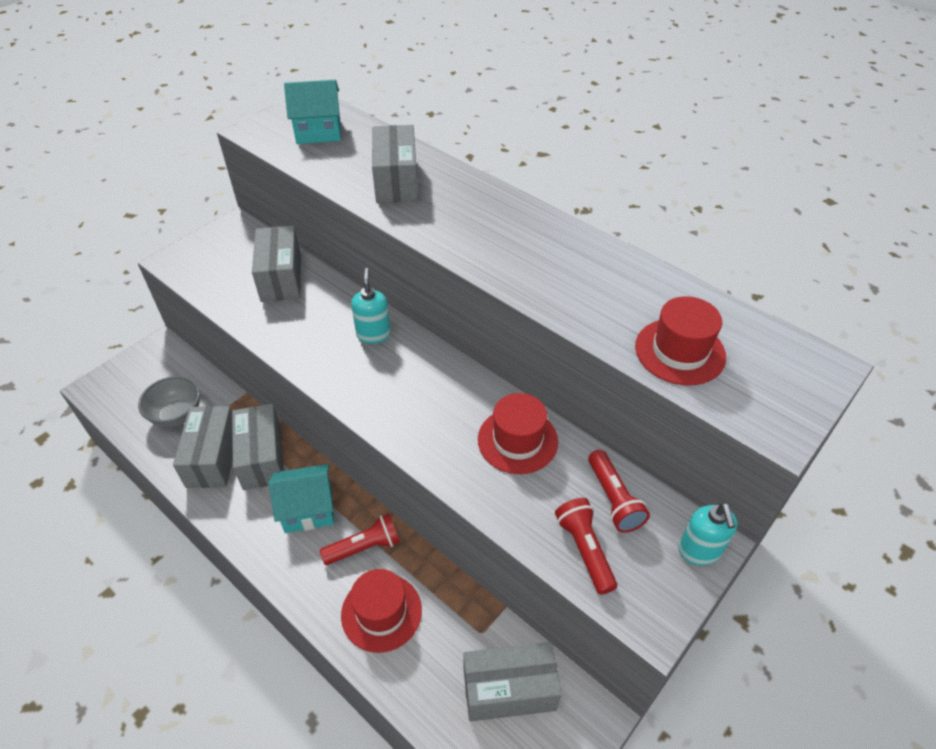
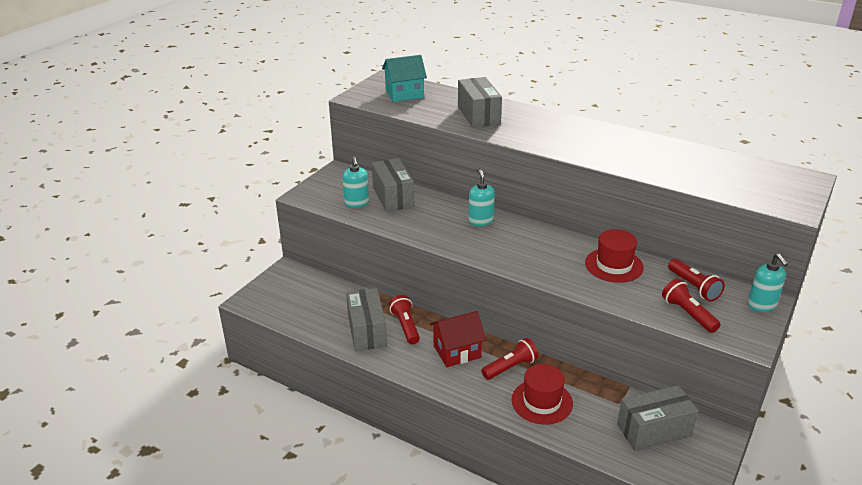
camera: 10 degrees left, 15 degrees down
(177, 415) = (324, 309): grey bowl -> none
(231, 283) = (356, 203): none -> turquoise soap dispenser
(262, 458) = (405, 326): grey box -> red flashlight
(308, 509) = (457, 352): turquoise house -> red house
(680, 351) = (717, 180): red hat -> none

